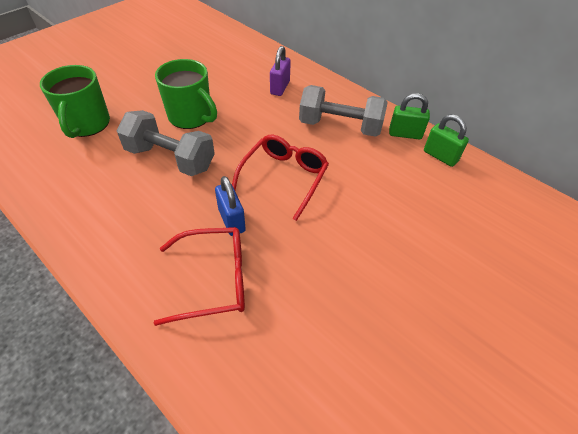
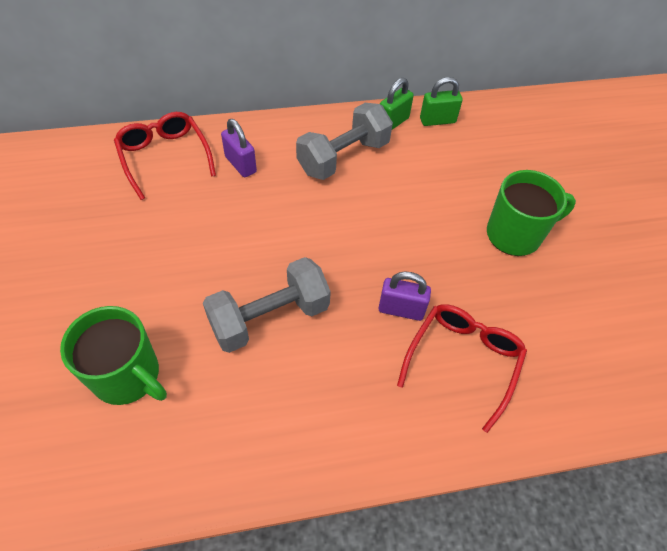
camera: 55 degrees left, 5 degrees up
(191, 117) = (215, 265): green mug -> green mug (515, 235)
(231, 220) = (401, 309): blue padlock -> purple padlock
(283, 178) = (377, 239): red glasses -> red glasses (164, 157)

